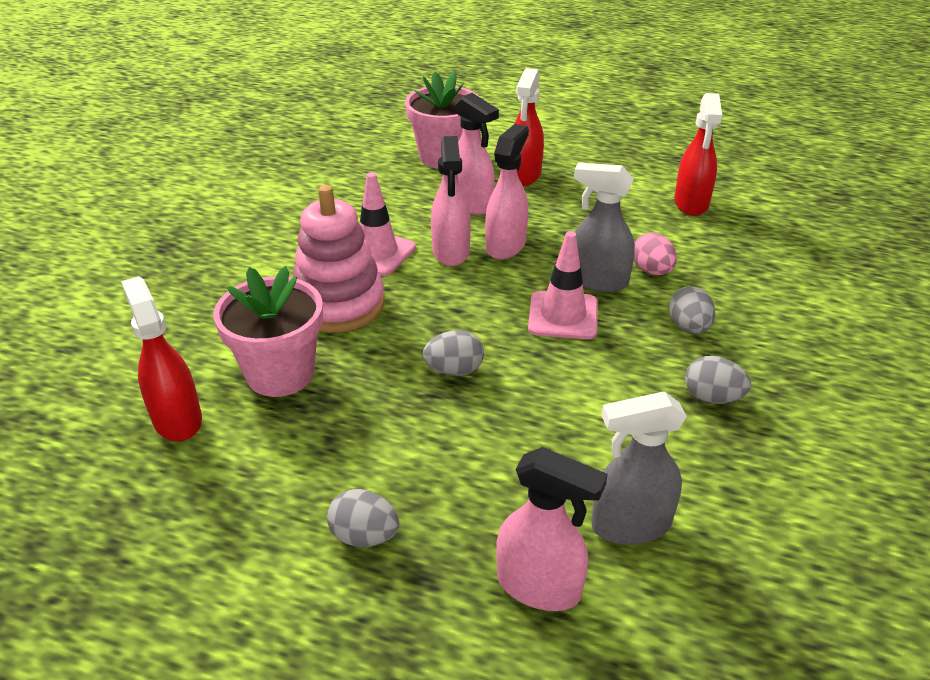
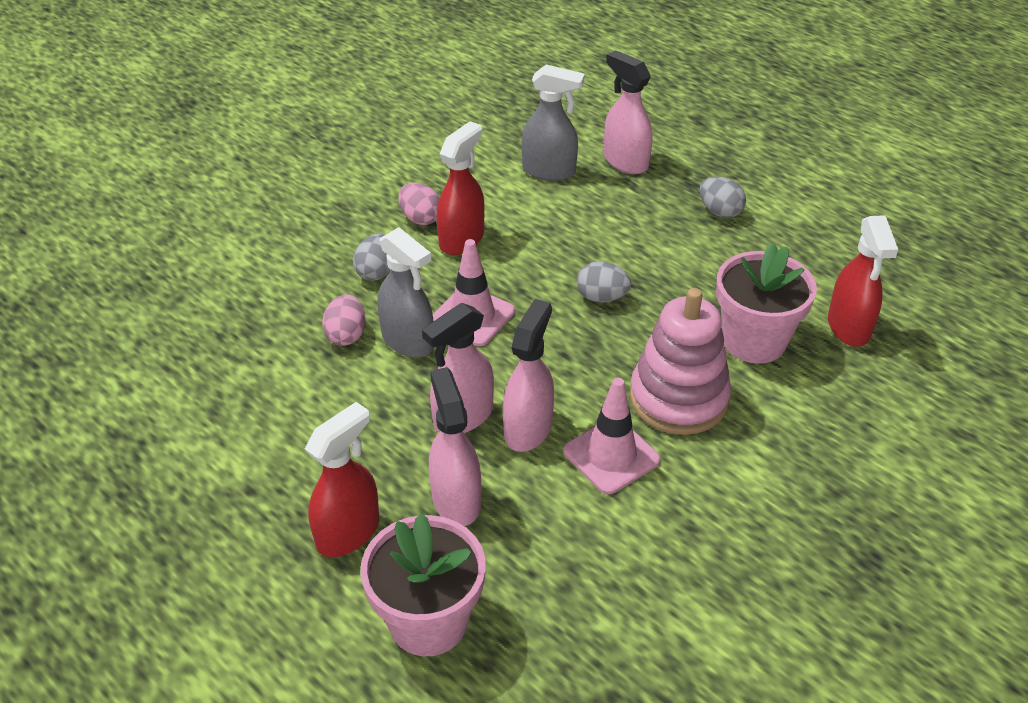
camera: 155 degrees left, 5 degrees up
(691, 203) = (206, 406): red spray bottle -> red spray bottle (462, 239)
(712, 397) = (420, 218): grey egg -> pink egg

